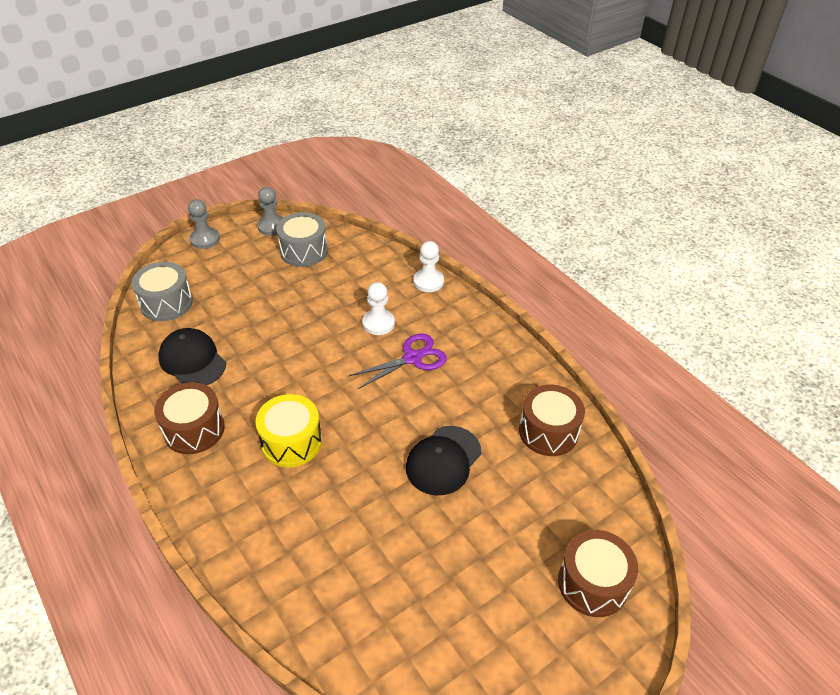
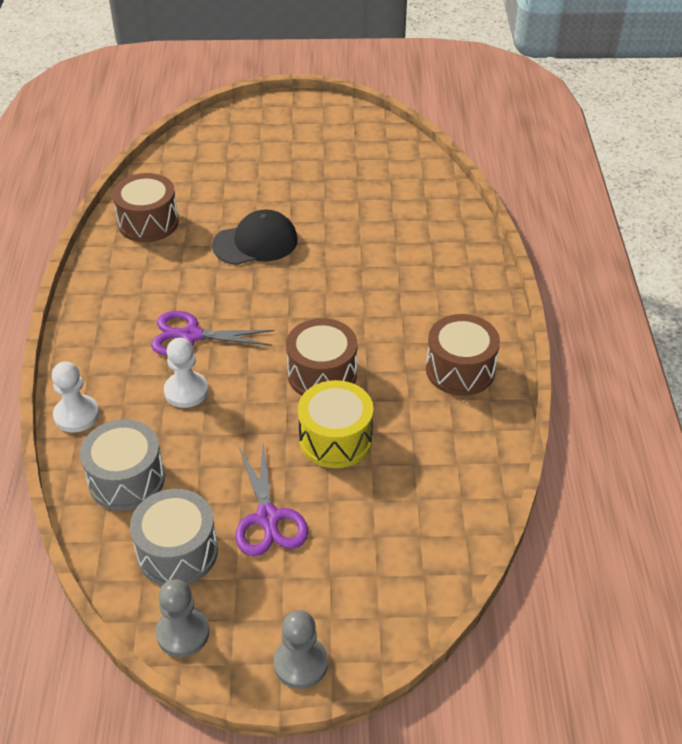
camera: 145 degrees left, 0 degrees up
(166, 303) = (418, 557): grey drum -> grey drum (126, 479)
(192, 360) = (425, 450): black cap -> none
(267, 284) = (268, 518): none -> purple scissors
(291, 442) = (373, 315): yellow drum -> yellow drum (335, 439)
(592, 583) = (234, 138): brown drum -> brown drum (322, 374)

